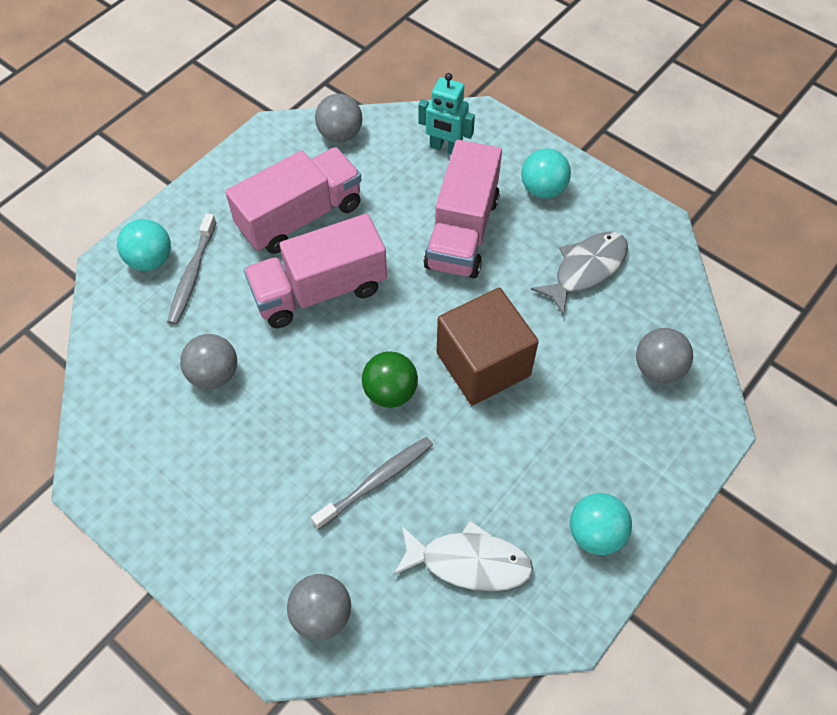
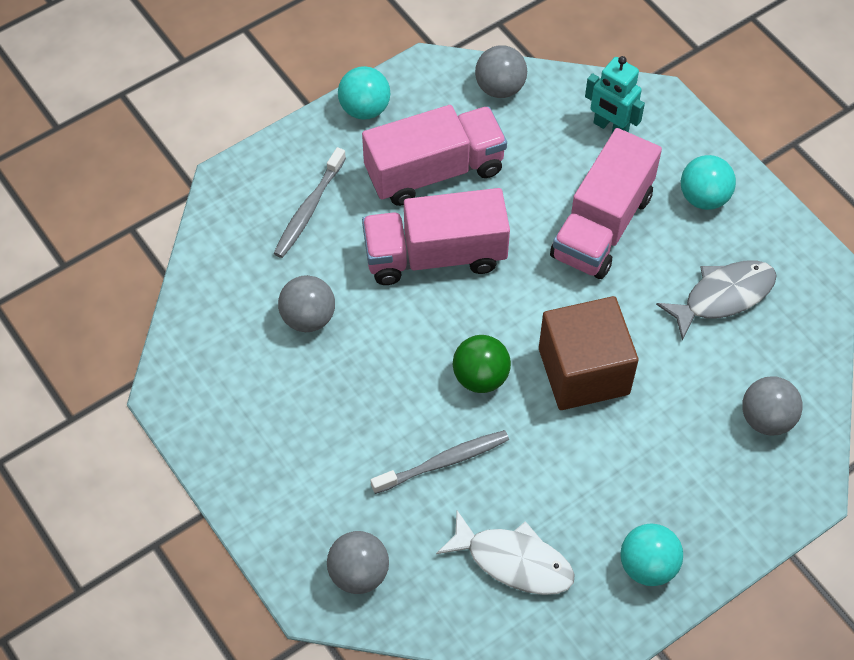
camera: 15 degrees right, 0 degrees up
(150, 260) = (270, 184): turquoise ball -> turquoise ball (364, 109)

